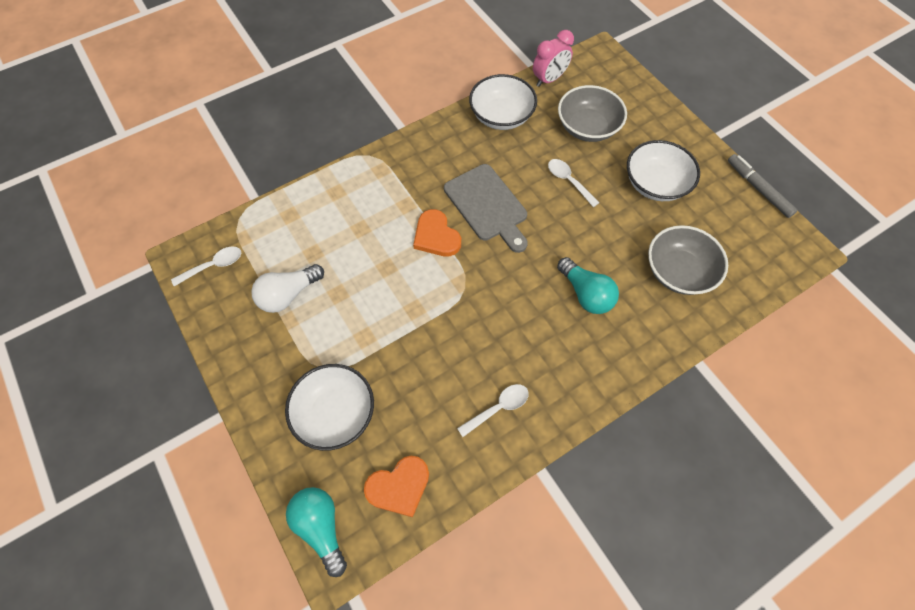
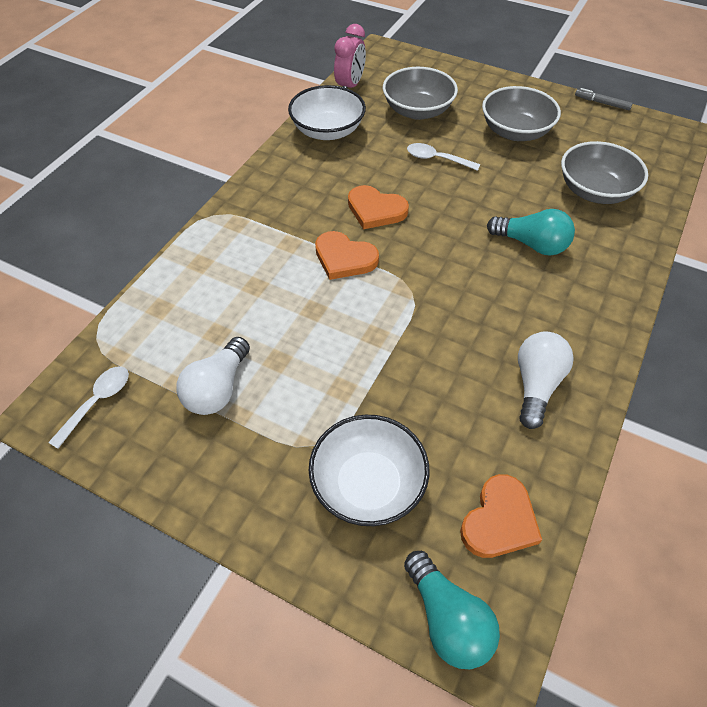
camera: 30 degrees left, 10 degrees down
(321, 527) = (447, 619): turquoise light bulb -> turquoise light bulb turned 150 degrees counterclockwise
(487, 206) = (375, 210): grey cutting board -> orange heart
(498, 408) = (536, 385): white spoon -> white light bulb
(655, 184) = (515, 131): white bowl -> grey bowl
(758, 189) = (602, 103): grey marker -> grey marker, size x0.65

